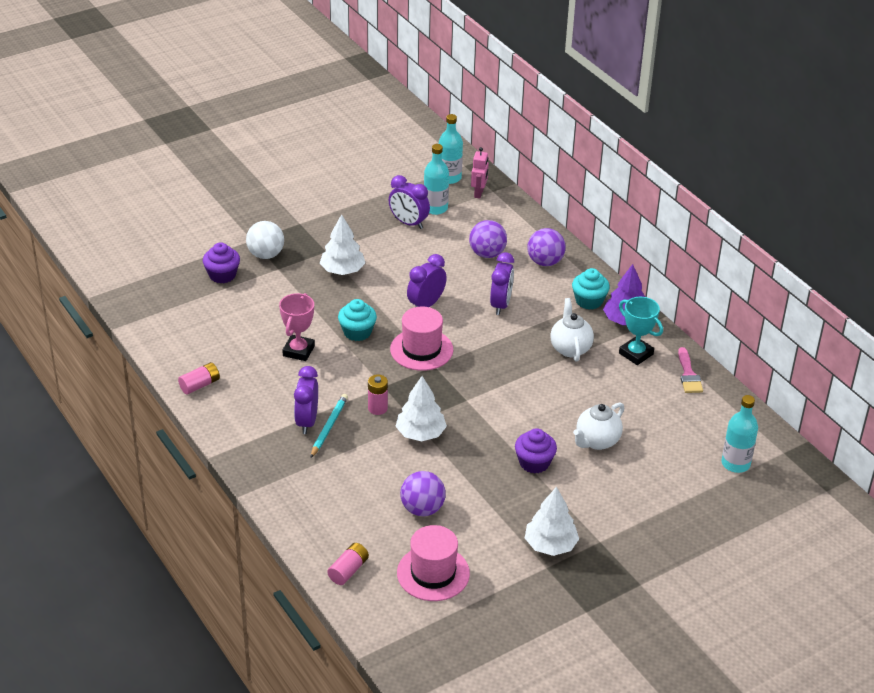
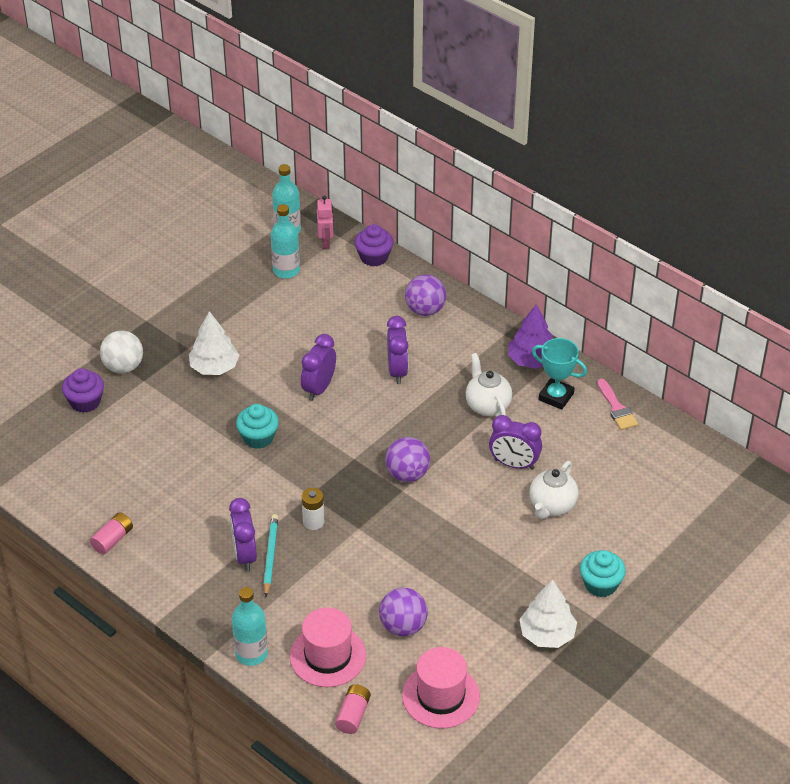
camera: 15 degrees left, 5 degrees up
(298, 351) = (204, 474): pink trophy -> none
(377, 408) = (313, 522): pink battery -> white battery
(408, 223) = (264, 295): purple clock -> purple clock (514, 464)
(420, 433) = (369, 540): white tree -> none
(421, 349) = (334, 442): pink hat -> pink hat (328, 656)
(487, 254) = (361, 313): purple ball -> purple ball (407, 474)
(534, 463) = (498, 546): purple cupcake -> purple cupcake (374, 257)
(589, 301) = (487, 346): turquoise cupcake -> turquoise cupcake (600, 584)
(735, 464) = (697, 498): turquoise bottle -> turquoise bottle (251, 654)

